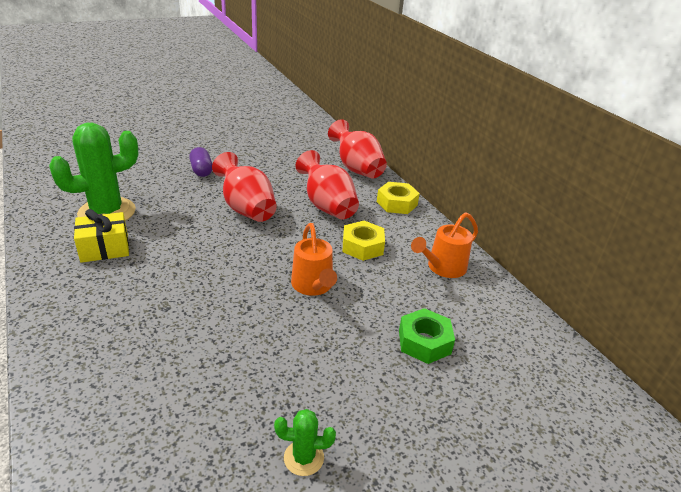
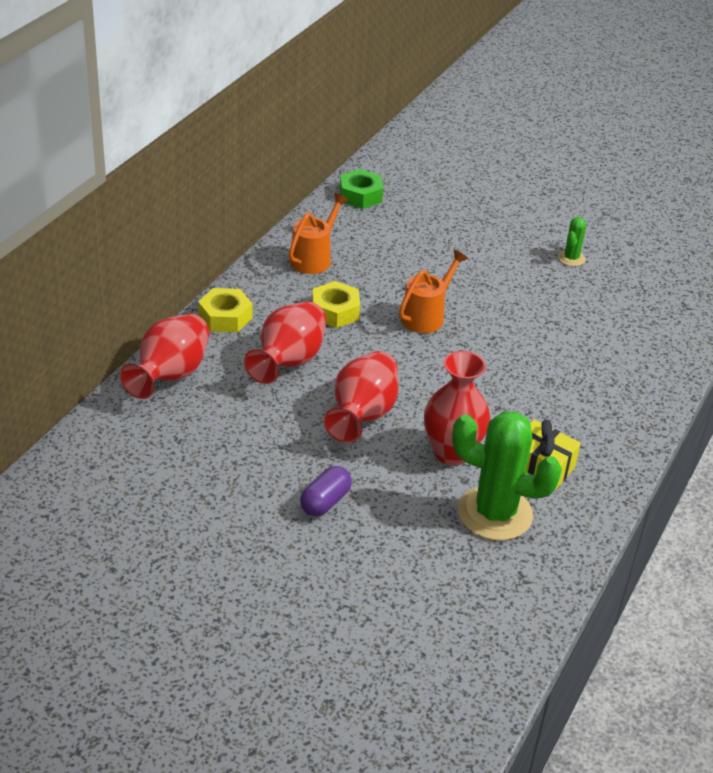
camera: 125 degrees left, 5 degrees up
(171, 223) = (451, 453): none -> red vase
(303, 458) = (571, 258): green cactus -> green cactus turned 60 degrees clockwise
(424, 342) = (420, 243): green nut -> green nut (360, 195)
(442, 268) = (314, 258): orange watering can -> orange watering can turned 75 degrees counterclockwise

